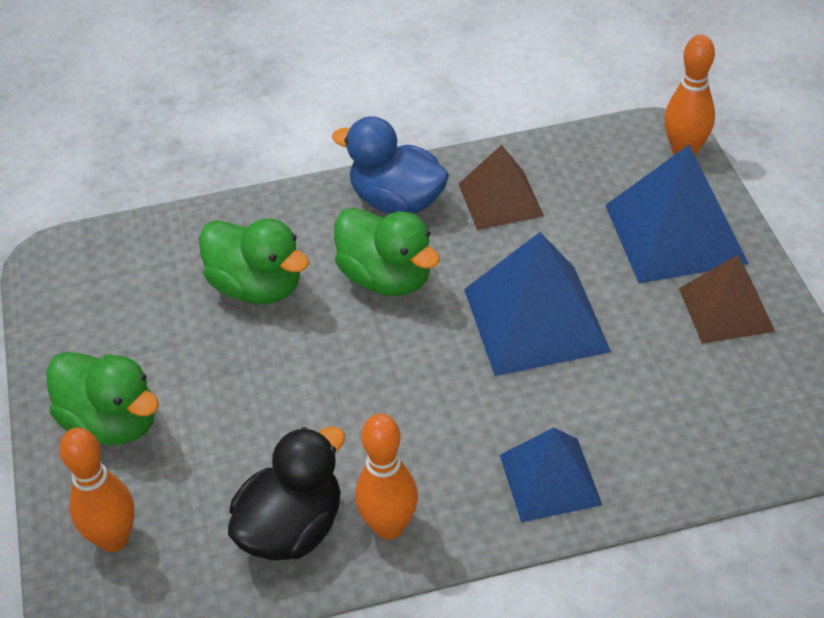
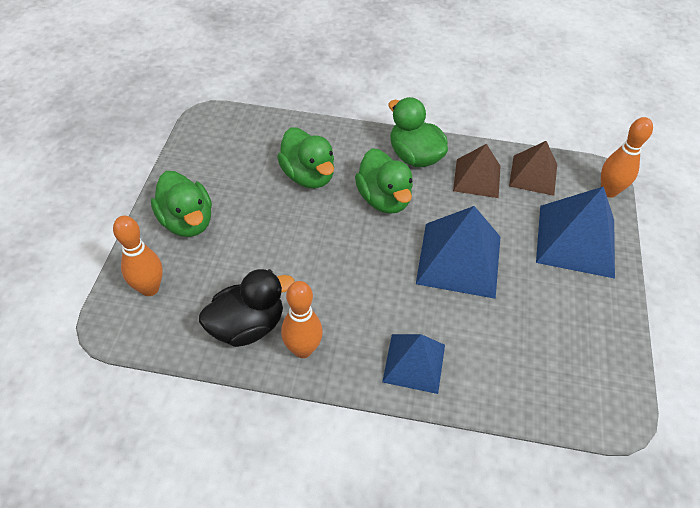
camera: 20 degrees right, 5 degrees up
(397, 201) = (414, 156): blue duck -> green duck
(726, 309) = (584, 302): brown pyramid -> brown pyramid (533, 175)

